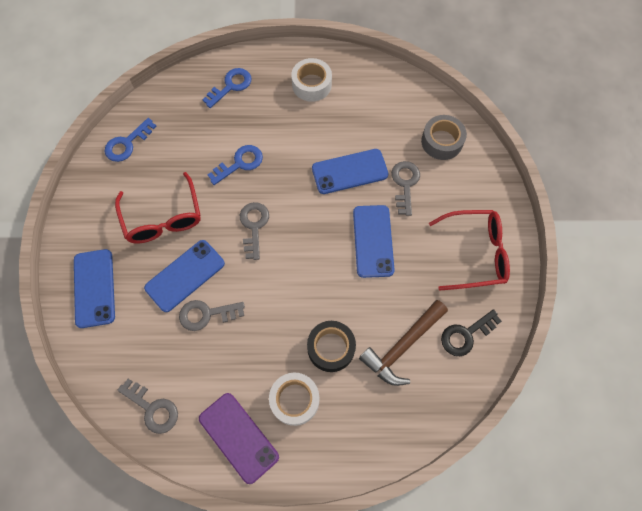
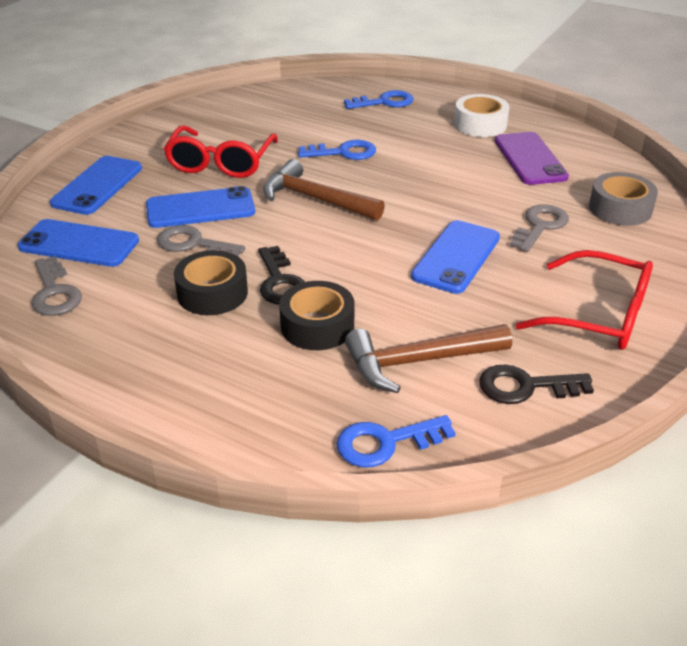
camera: 30 degrees right, 30 degrees down
(127, 143) = (236, 107): blue key -> blue key (385, 442)
(238, 437) = (123, 356): purple phone -> purple phone (530, 159)
(251, 354) = (212, 293): none -> black tape
(254, 226) = (315, 199): grey key -> brown hammer
(284, 321) = (280, 282): none -> black key
(294, 400) = (226, 353): white tape -> none
(349, 171) = (473, 195): blue phone -> blue phone (79, 244)

